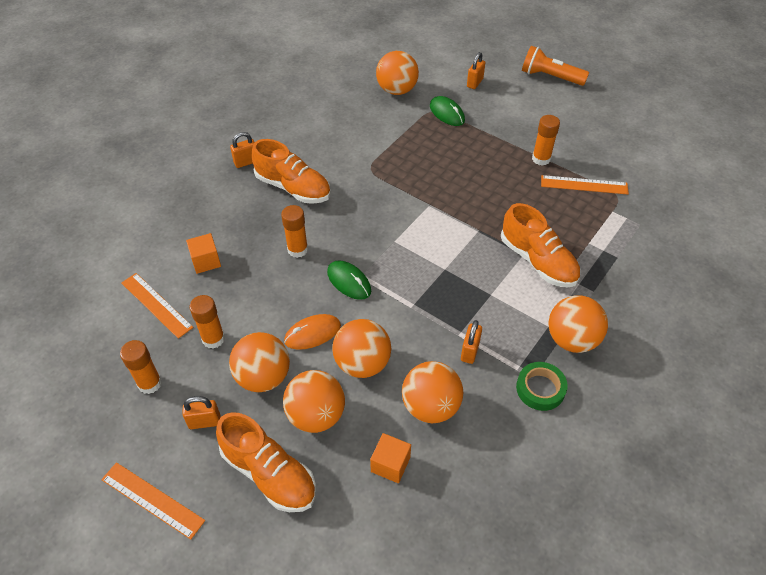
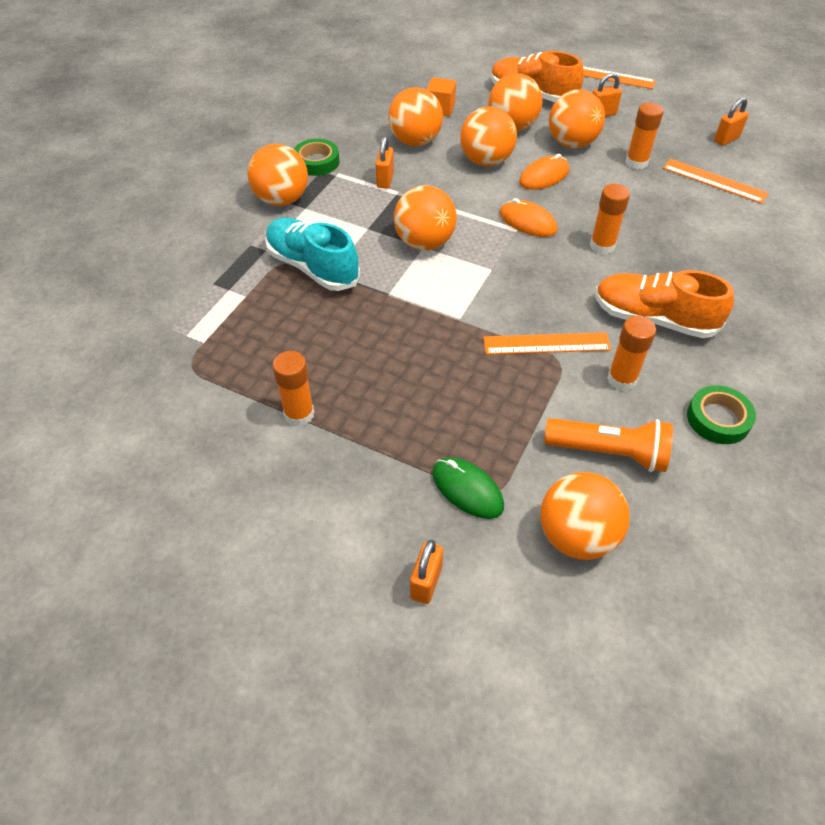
camera: 170 degrees right, 0 degrees up
(150, 383) = (667, 130): orange glue stick -> orange glue stick (621, 379)
(206, 261) = (697, 223): orange cube -> none
(246, 162) = (745, 348): orange padlock -> orange padlock (726, 139)
(292, 128) = (718, 419): none -> green tape
(349, 281) = (527, 222): green mouse -> orange mouse
(443, 272) = (424, 243): none -> orange ball
(538, 261) = (312, 267): orange shoe -> turquoise shoe
(550, 77) = (264, 629): orange flashlight -> orange flashlight (609, 452)
(584, 185) = (237, 377): orange ruler -> orange ruler (546, 344)

